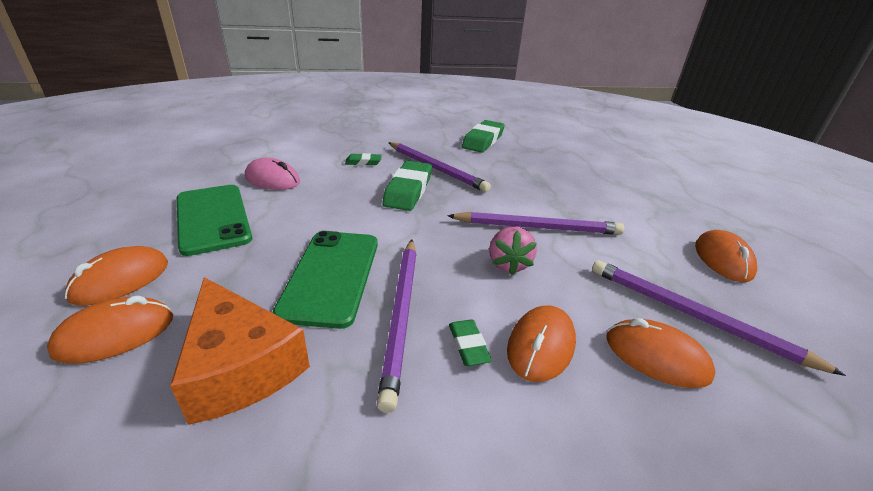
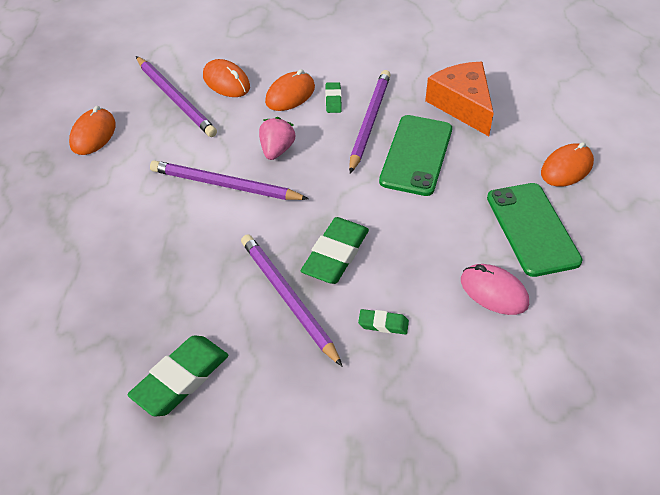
camera: 165 degrees left, 15 degrees up
(116, 334) = (542, 130): orange mouse -> none

